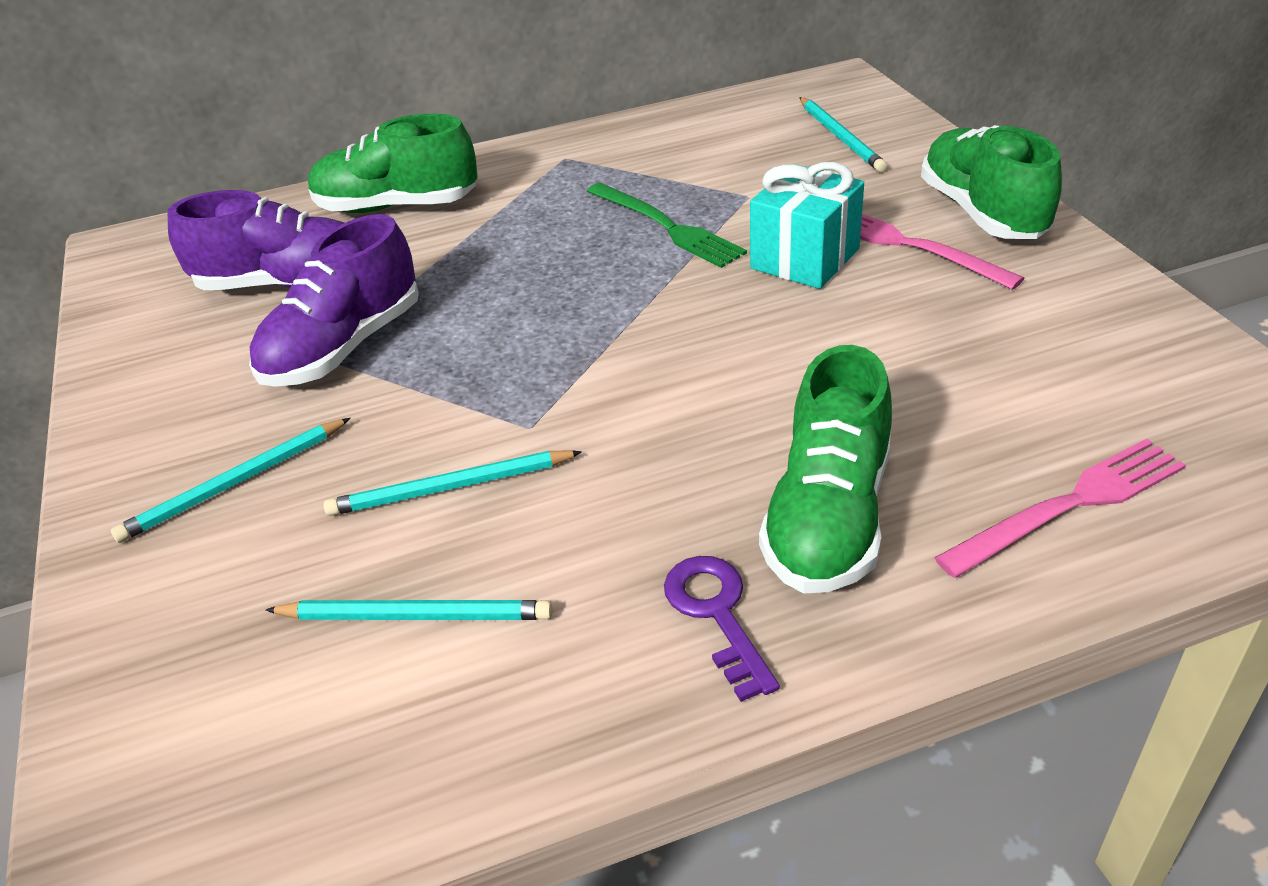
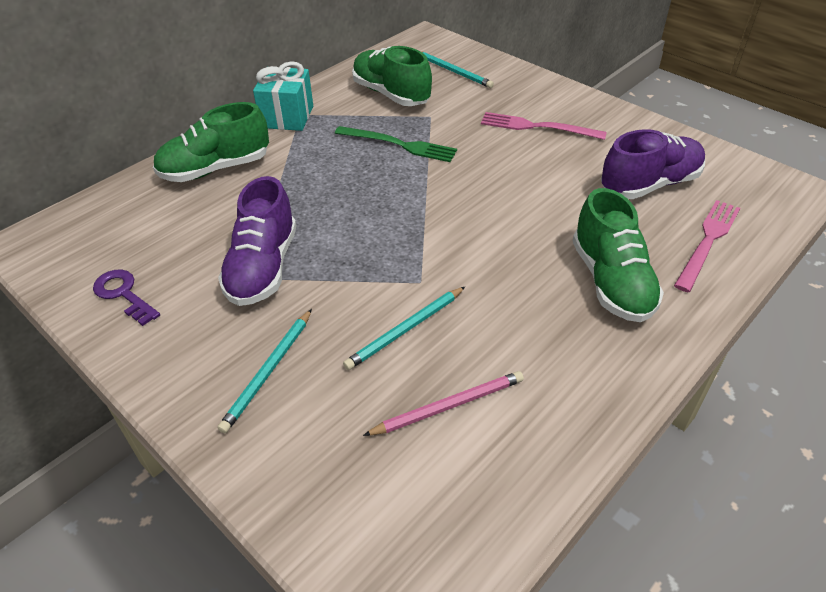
camera: 30 degrees left, 5 degrees up
(287, 284) = (184, 238): purple shoe -> purple shoe (649, 184)
(416, 615) = (448, 406): turquoise pencil -> pink pencil
(716, 614) = (599, 348): purple key -> purple key (123, 294)
(804, 258) = (490, 146): turquoise gift -> turquoise gift (287, 117)
(982, 212) = (558, 101): green shoe -> green shoe (391, 94)

